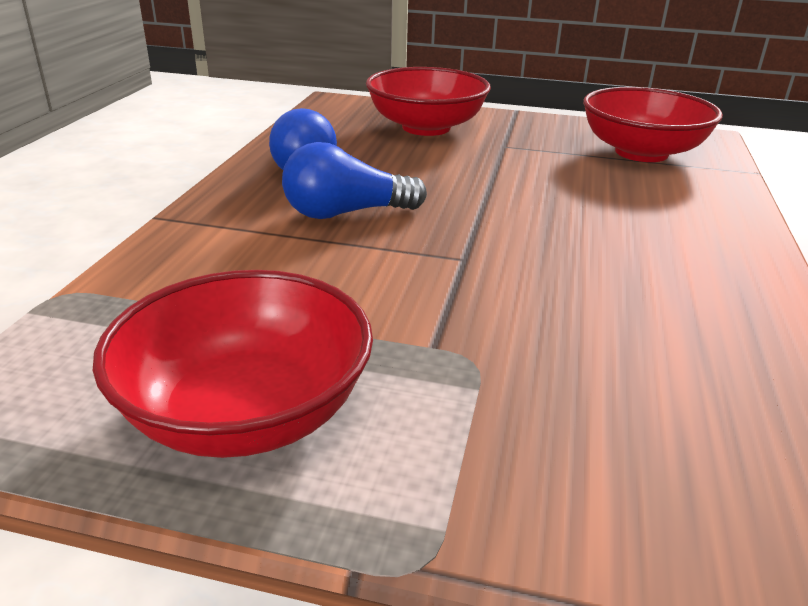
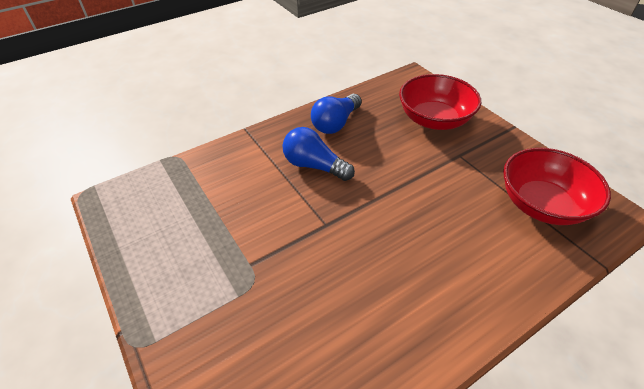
camera: 45 degrees right, 15 degrees up
(246, 412) = (163, 249): red bowl -> none

